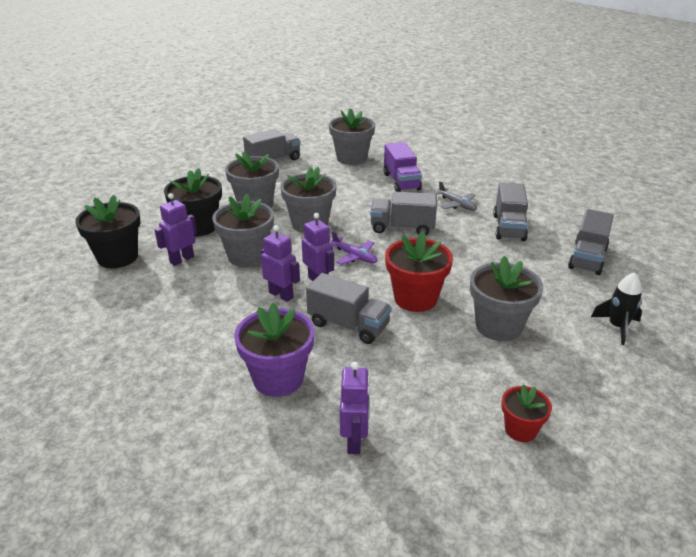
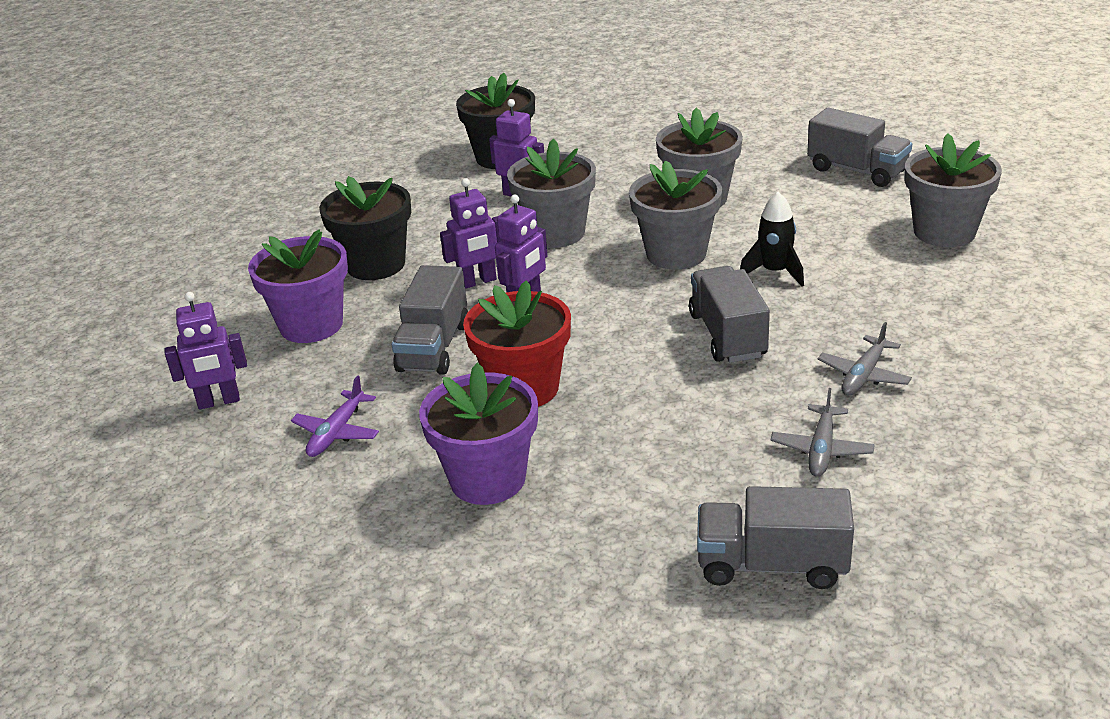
camera: 75 degrees right, 0 degrees up
(199, 227) = (606, 180): black flower pot -> black flower pot (376, 265)
(281, 295) = (478, 282): purple robot -> purple robot turned 45 degrees clockwise
(354, 256) = (608, 312): purple plane -> purple plane (337, 432)
(401, 182) = (899, 300): purple truck -> none
(498, 326) = (488, 479): grey flower pot -> purple flower pot
(508, 227) = (821, 449): grey truck -> grey plane
(520, 429) = (261, 529): red flower pot -> none
(617, 327) = (545, 617): black rocket -> black rocket (775, 272)

